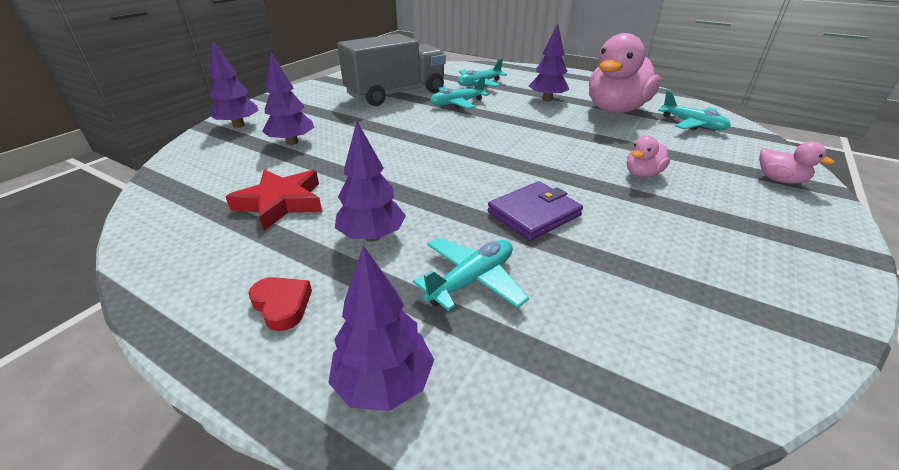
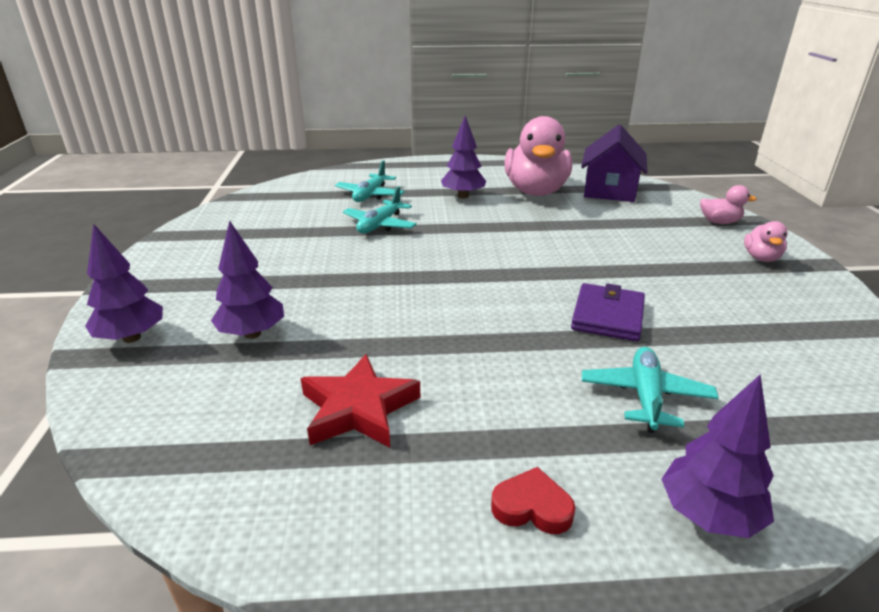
camera: 35 degrees left, 5 degrees down
(372, 236) = (509, 398): purple tree -> none
(396, 94) = (291, 232): grey truck -> none
(642, 174) = (634, 248): pink duck -> pink duck (761, 258)
(692, 124) = (609, 190): turquoise plane -> purple house

